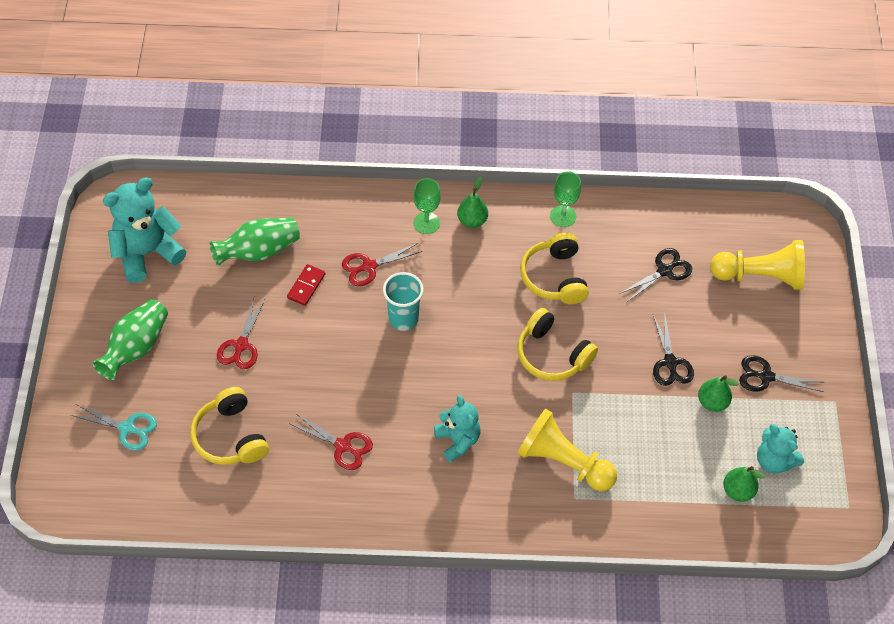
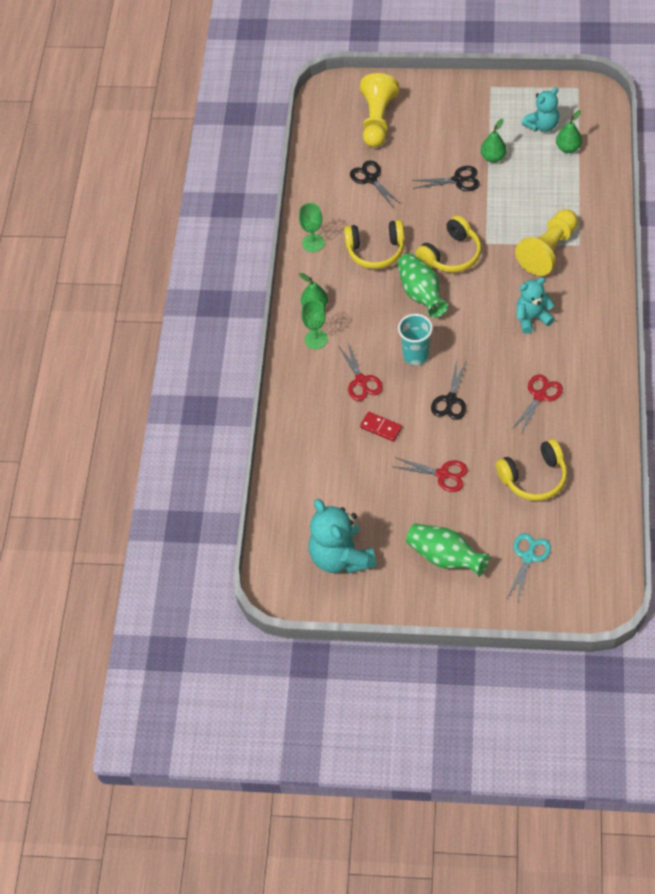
camera: 80 degrees left, 0 degrees up
(259, 251) = (342, 466): green vase -> green vase (421, 294)
(765, 376) = (470, 124): black scissors -> black scissors (451, 400)

